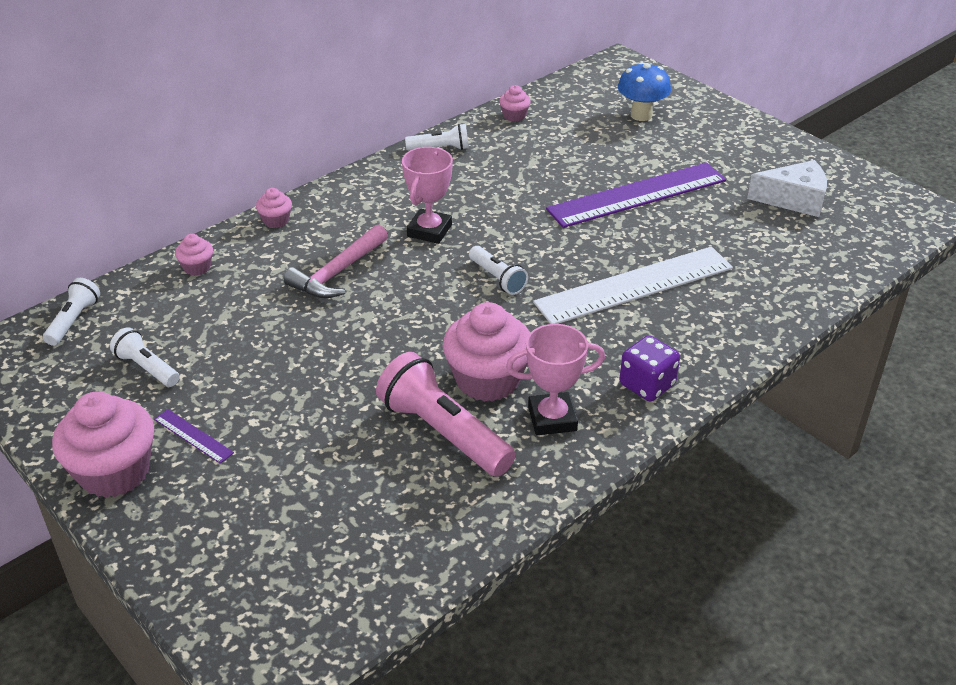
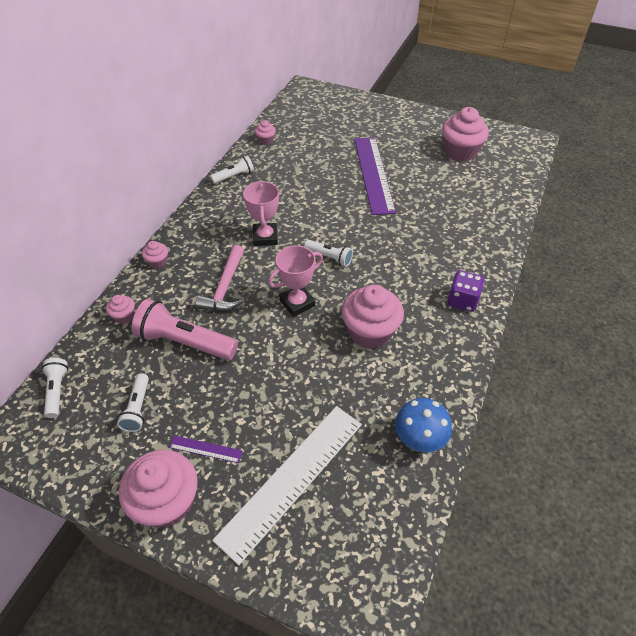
camera: 25 degrees left, 10 degrees up
(147, 368) = (137, 408): white flashlight -> white flashlight turned 105 degrees counterclockwise
(444, 432) = (368, 379): pink flashlight -> pink flashlight (185, 342)
(552, 418) = (425, 344): pink trophy -> pink trophy (297, 303)
(634, 285) = (412, 236): white ruler -> white ruler (292, 479)
(637, 195) = (373, 174): purple ruler -> purple ruler turned 45 degrees counterclockwise
(641, 115) = (341, 120): blue mushroom -> blue mushroom (418, 441)
(794, 200) = (460, 152): white cheese -> pink cupcake

